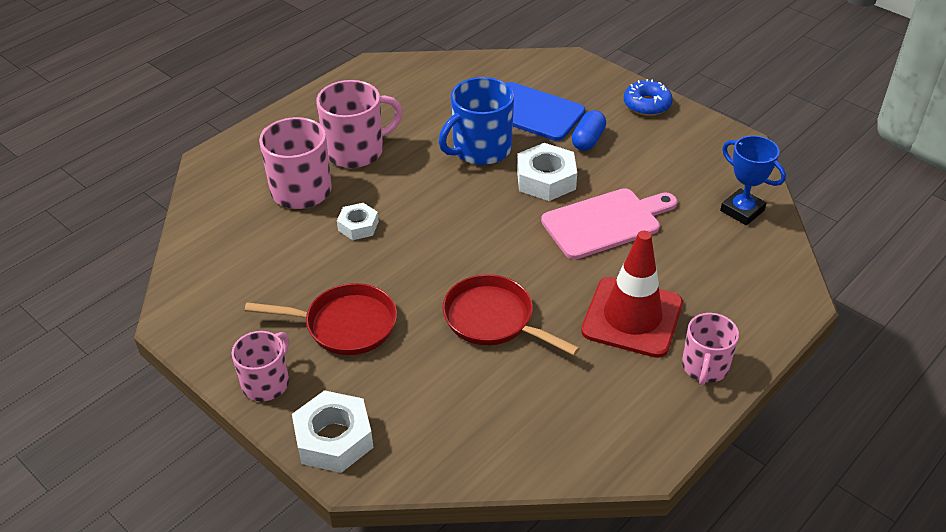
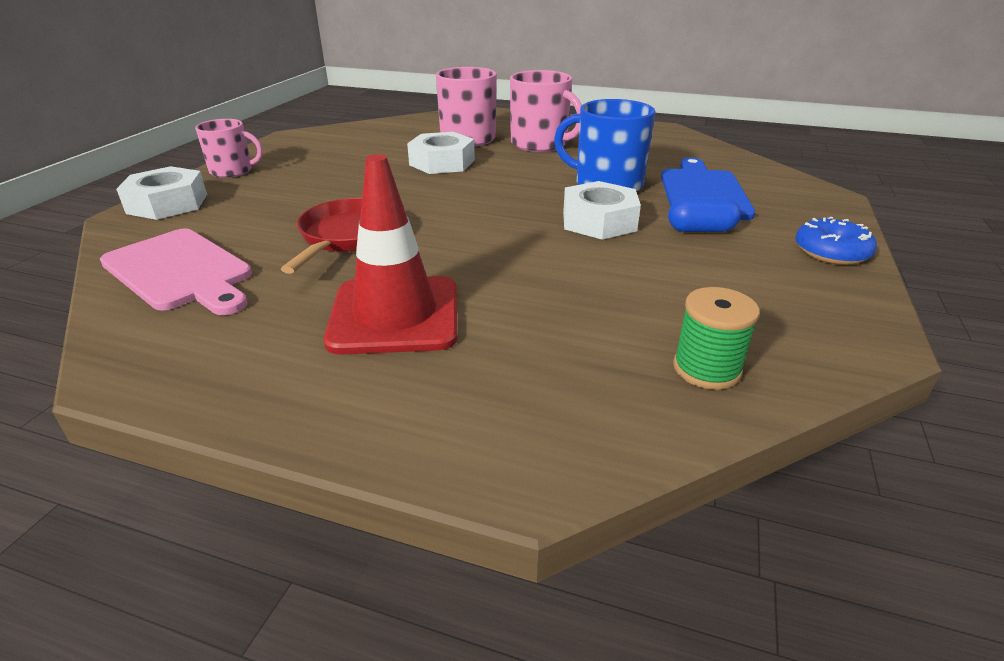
camera: 65 degrees right, 10 degrees down
(345, 325) = (311, 181): red pan -> none
(358, 226) = (442, 162): white nut -> white nut, size x1.64
(605, 222) = (561, 266): pink cutting board -> pink cutting board (180, 271)
(704, 367) = (318, 392): pink mug -> none
(742, 210) = (706, 369): blue trophy -> green spool

